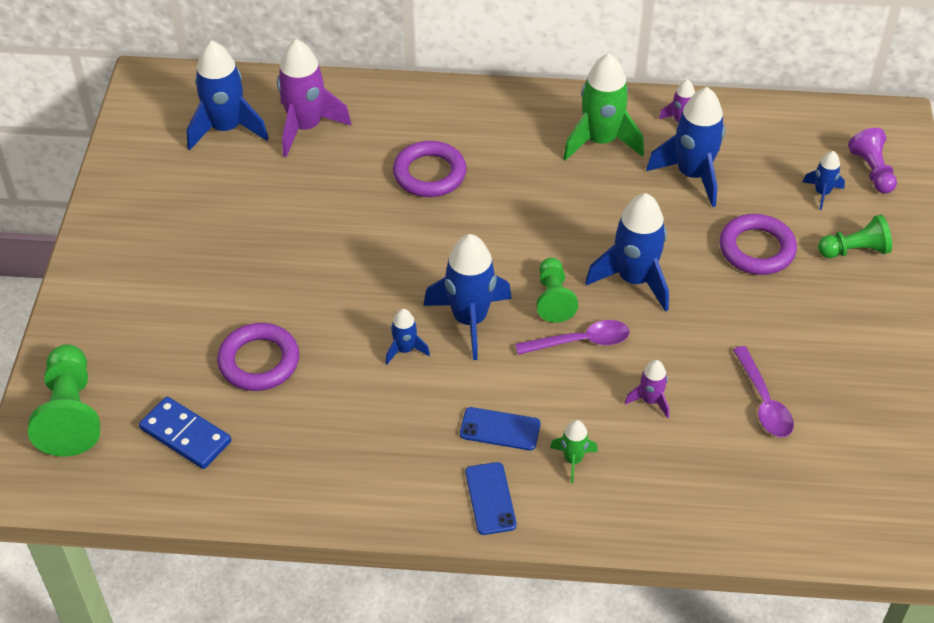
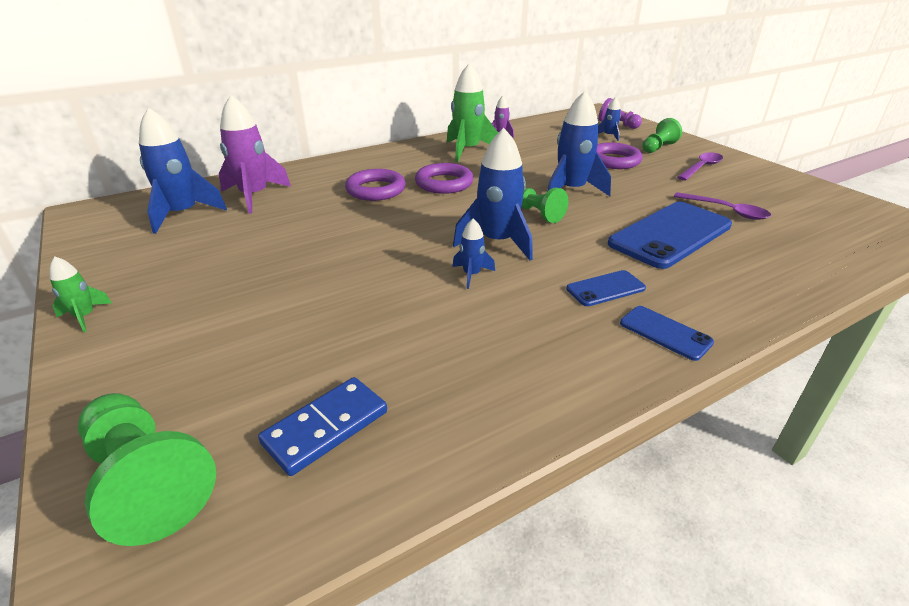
camera: 35 degrees left, 15 degrees down
(185, 435) = (326, 428): blue domino -> blue domino turned 45 degrees counterclockwise
(259, 361) = (350, 332): purple ring -> purple ring (444, 183)
(573, 460) = (679, 283): green rocket -> green rocket (85, 317)
(581, 341) = (585, 225): purple spoon -> purple spoon (701, 168)
(650, 400) = (670, 234): purple rocket -> blue phone
(692, 175) = (536, 148): blue rocket -> none

